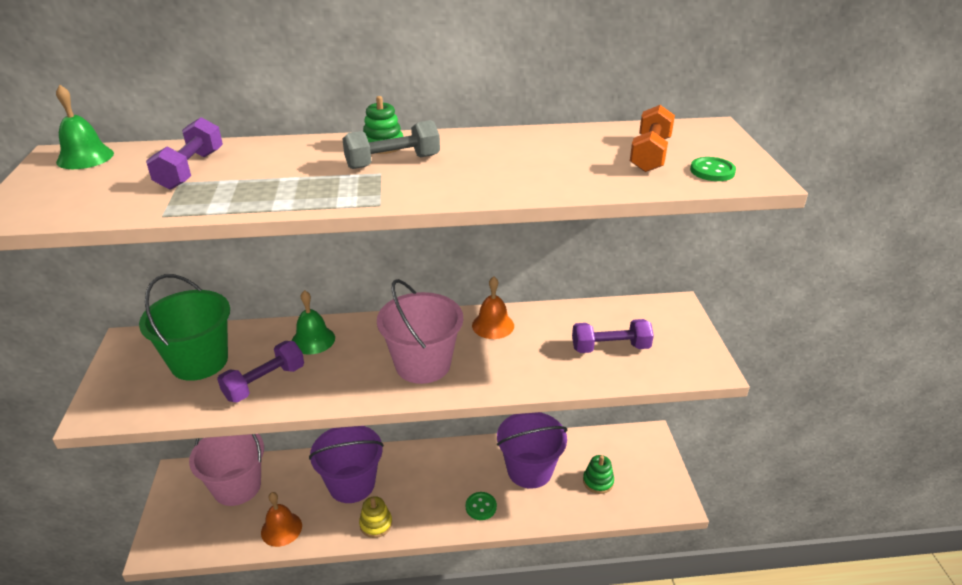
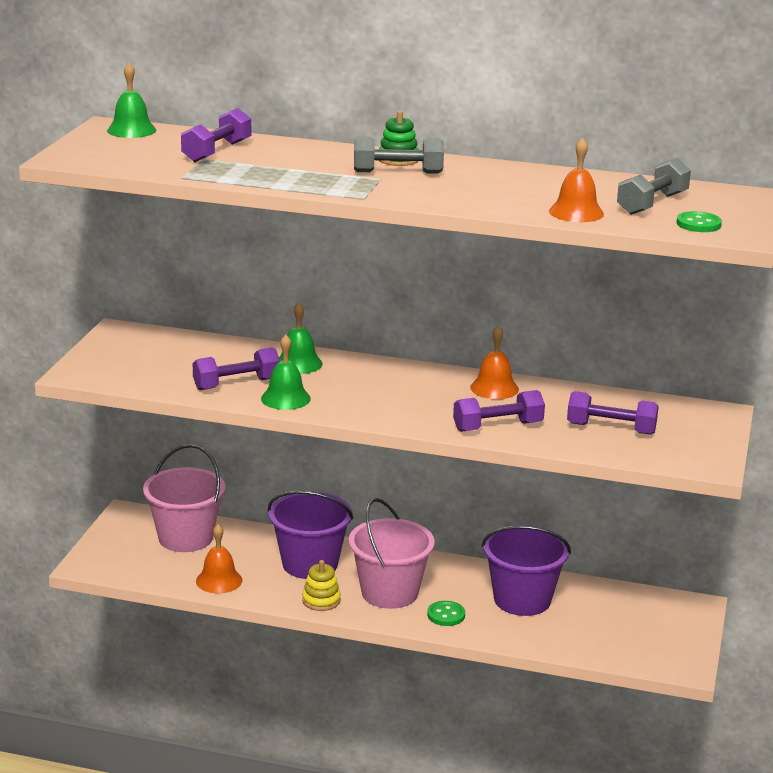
camera: 20 degrees right, 10 degrees down
(199, 361) = (181, 358): green bucket -> none
(318, 389) = (285, 398): none -> green bell
(423, 364) = (399, 402): pink bucket -> pink bucket (390, 592)
(520, 372) = (497, 426): none -> purple dumbbell
(596, 179) = (576, 212): none -> orange bell
(598, 481) = (599, 628): green stacking toy -> none
(650, 154) = (652, 204): orange dumbbell -> grey dumbbell

